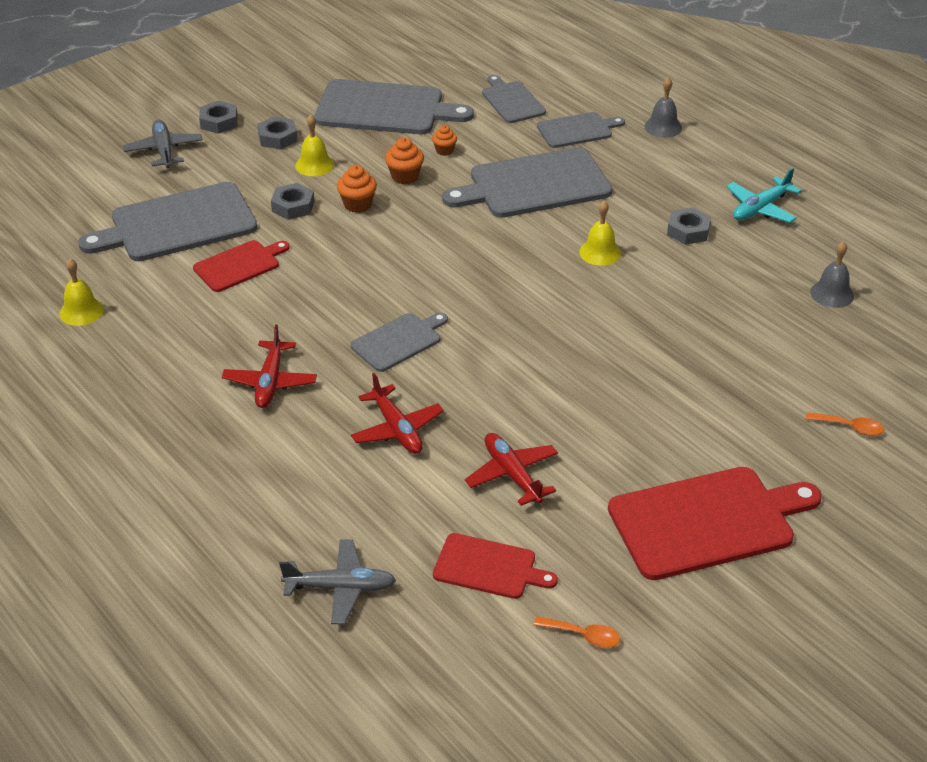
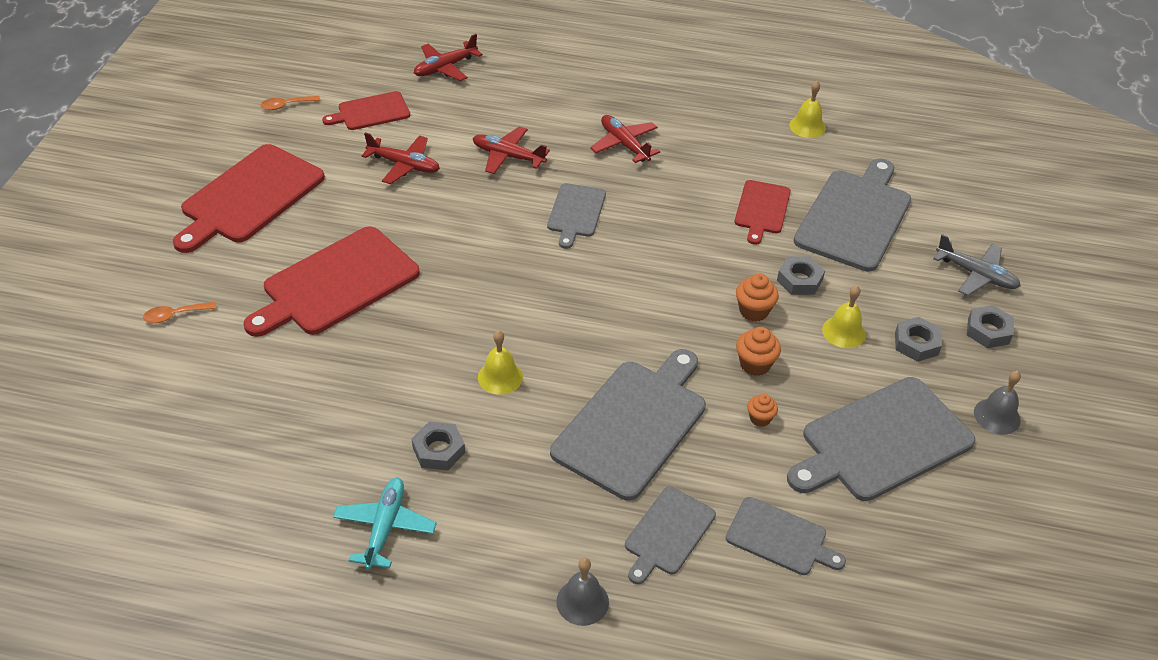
camera: 140 degrees right, 5 degrees up
(341, 588) = (445, 68): grey plane -> red plane
(678, 384) = (336, 284): none -> red cutting board
(832, 294) = (251, 448): grey bell -> grey bell (997, 416)

